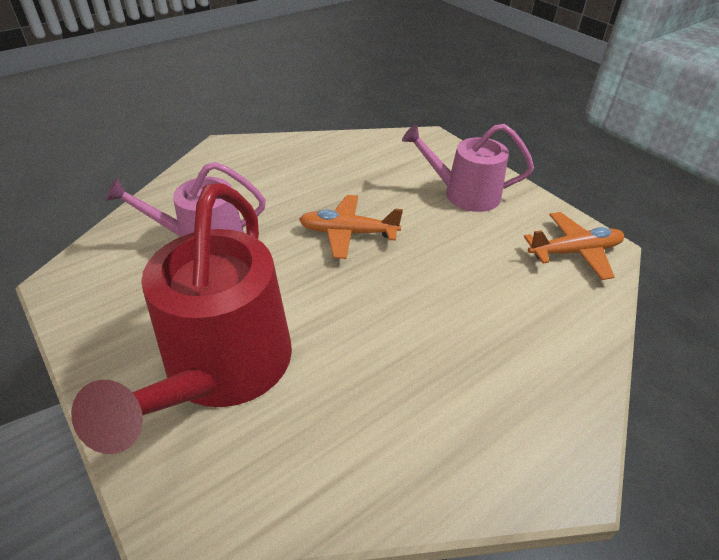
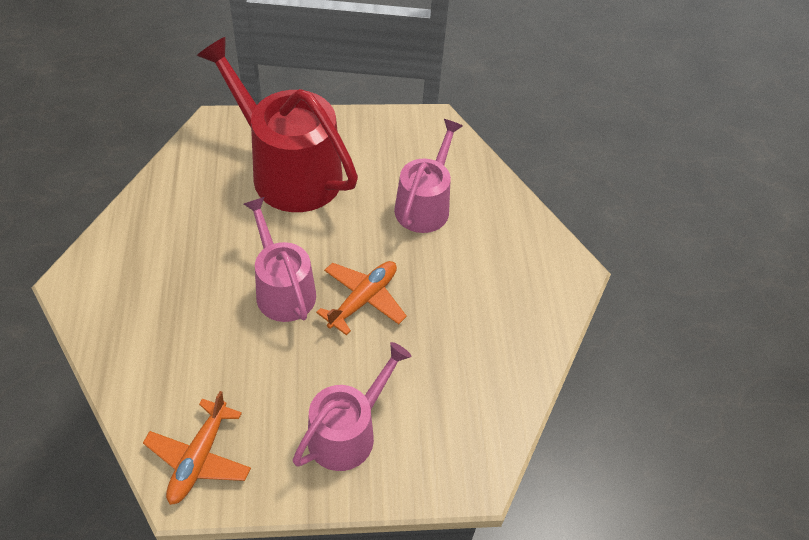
camera: 120 degrees right, 10 degrees up
(387, 285) = (283, 289): none -> pink watering can

